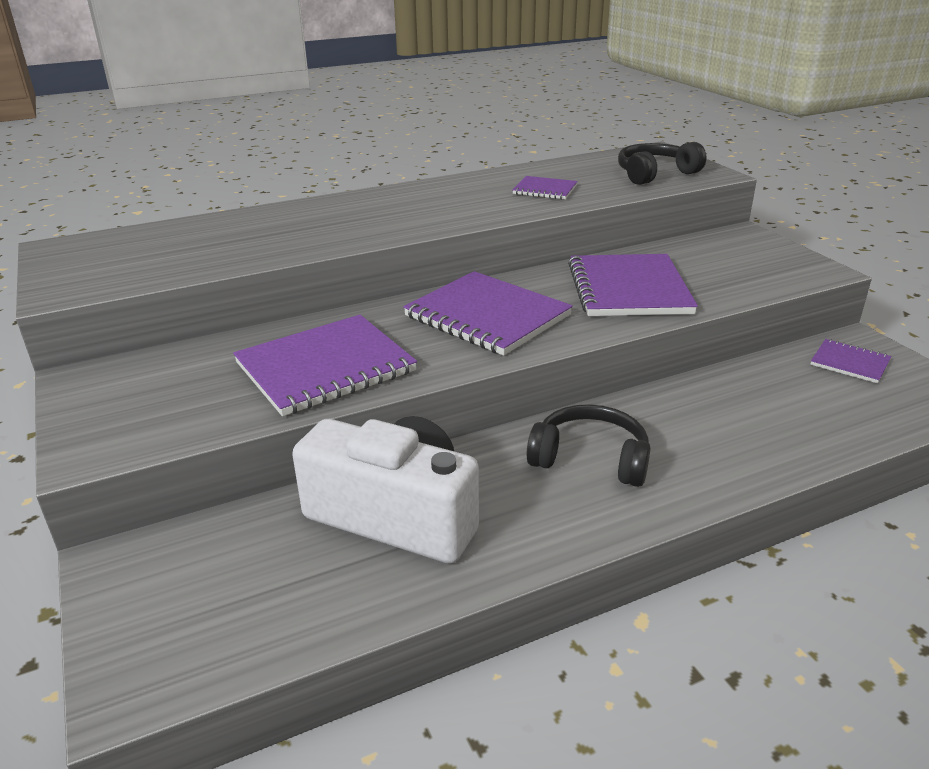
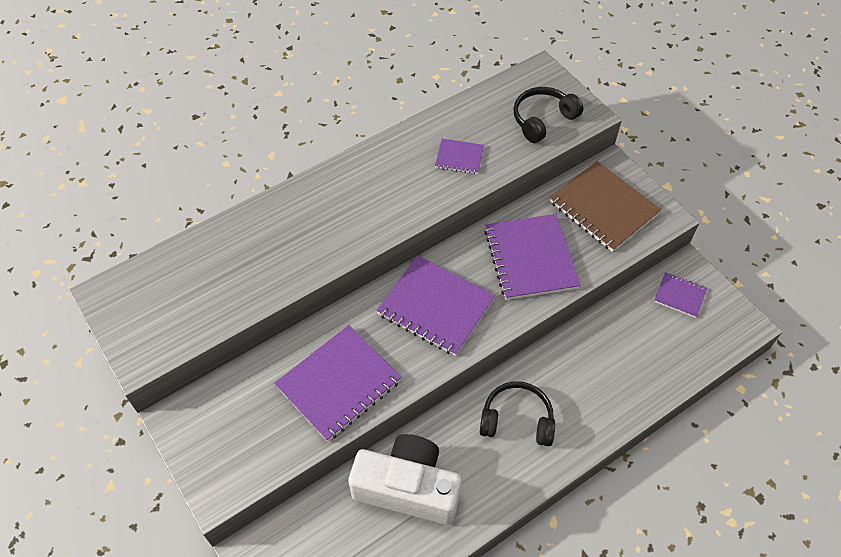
camera: 10 degrees left, 25 degrees up
(733, 259) = (603, 208): none -> brown notebook

